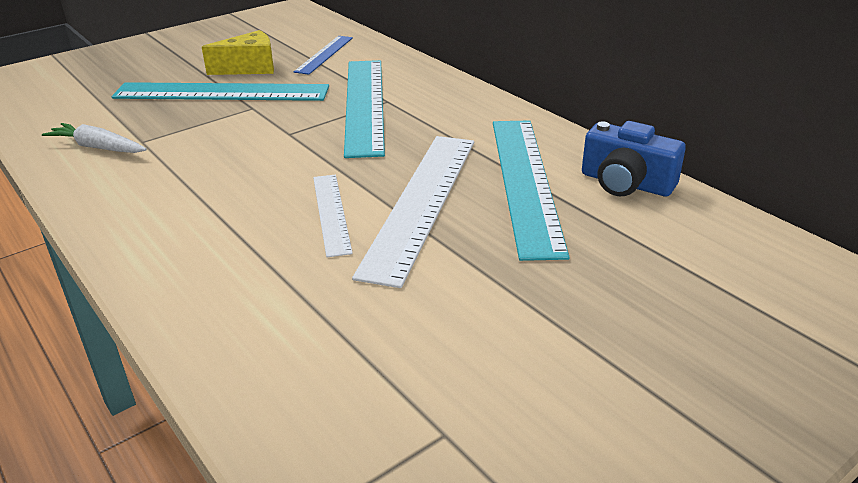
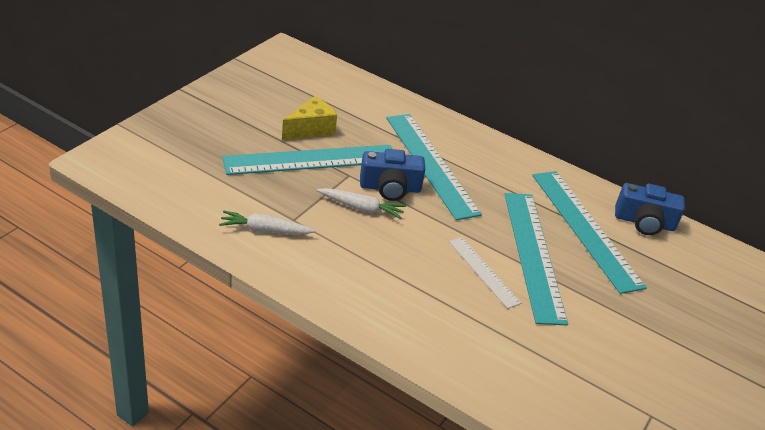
camera: 25 degrees left, 5 degrees up
(234, 137) = (361, 208): none -> white carrot
(290, 122) = (390, 188): none -> blue camera
(324, 54) = (358, 108): blue ruler -> none
(421, 202) = (533, 254): white ruler -> turquoise ruler

